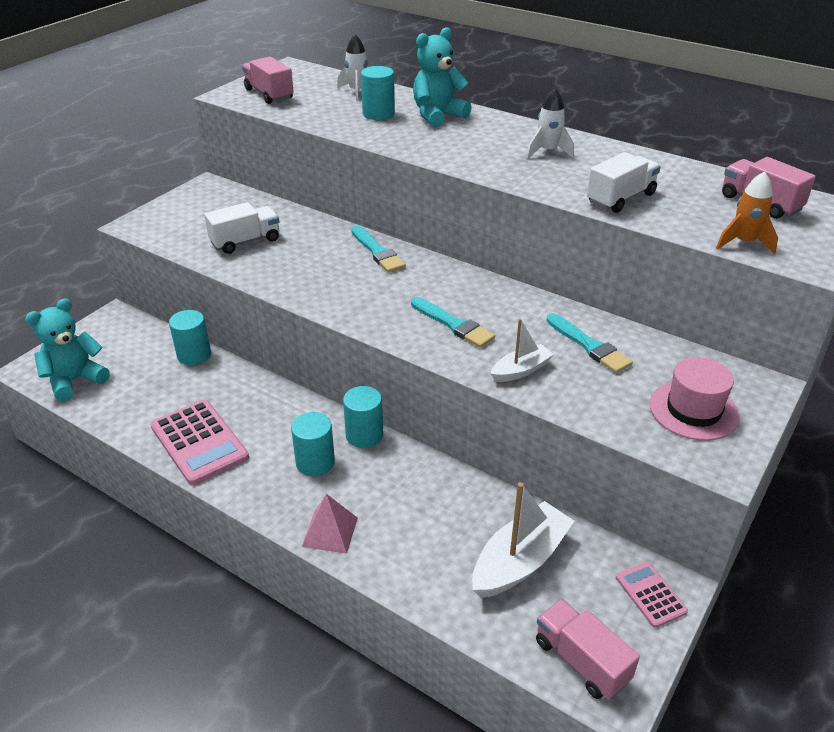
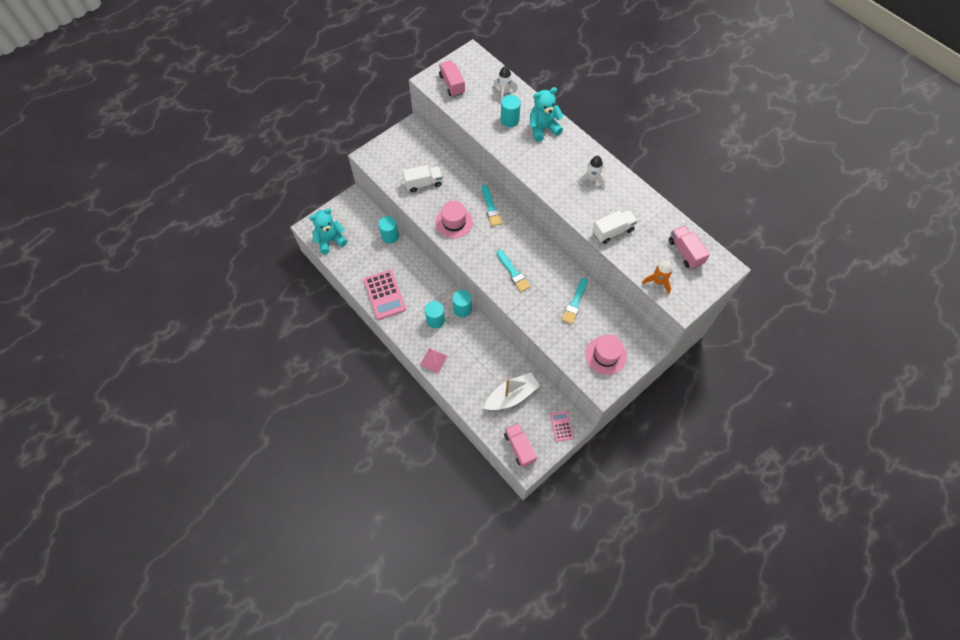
camera: 15 degrees right, 25 degrees up
(316, 278) = (454, 222): none -> pink hat
(521, 370) = (535, 311): white boat -> none
(589, 346) = (575, 303): turquoise brush -> turquoise brush turned 45 degrees clockwise

